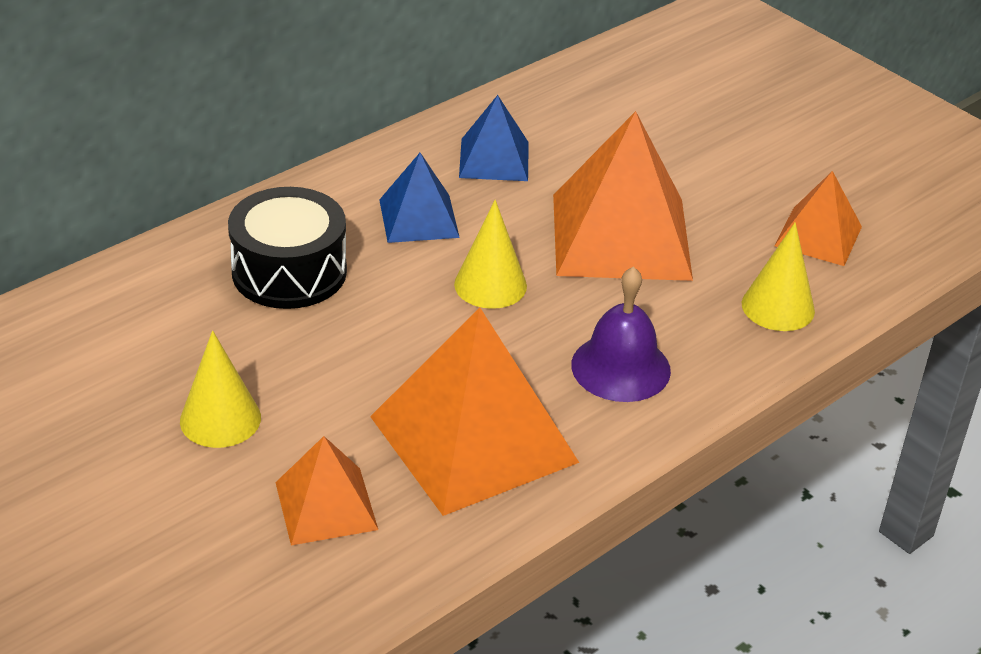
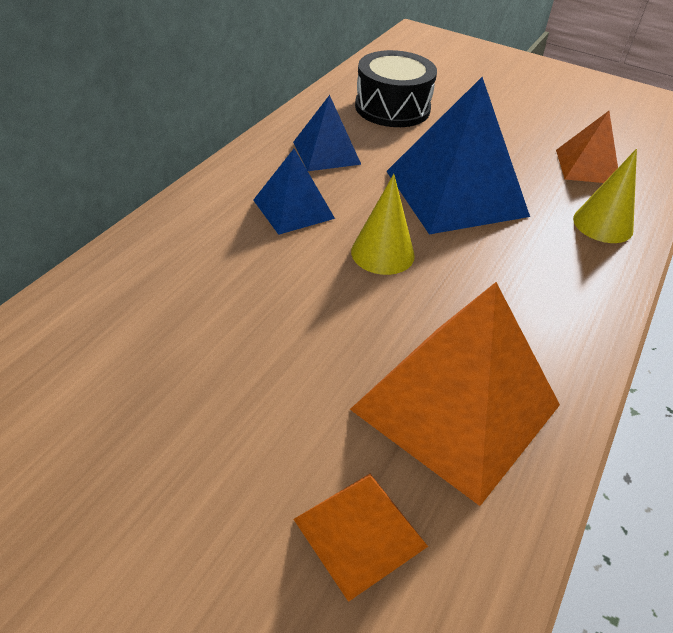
camera: 20 degrees left, 5 degrees up
(220, 419) = (201, 455): yellow cone -> none
(289, 272) = (204, 279): black drum -> black drum (392, 108)
(620, 236) = (455, 193): orange pyramid -> blue pyramid
(620, 367) = (530, 302): purple bell -> none

